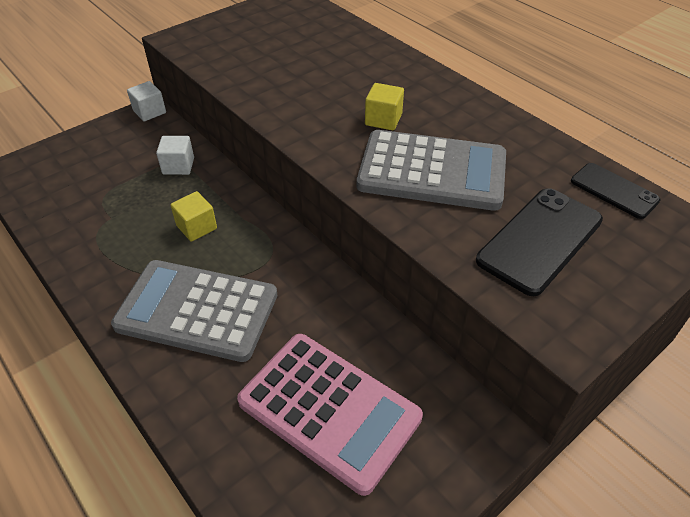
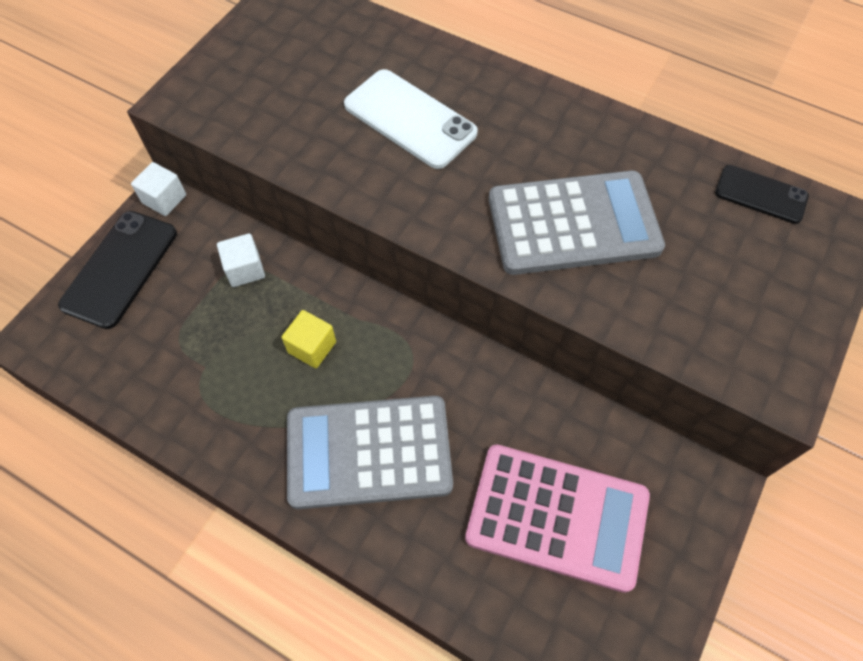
camera: 20 degrees left, 15 degrees up
(338, 80) = (410, 119): none -> white phone
(383, 119) = (489, 164): yellow cube -> none
(539, 240) = (714, 281): black phone -> black phone (120, 268)

